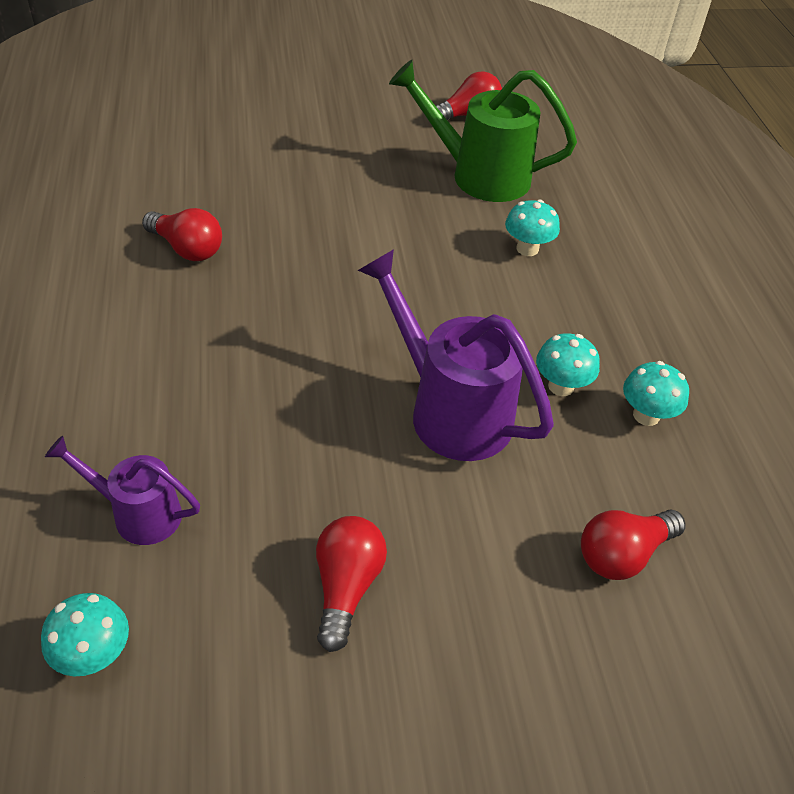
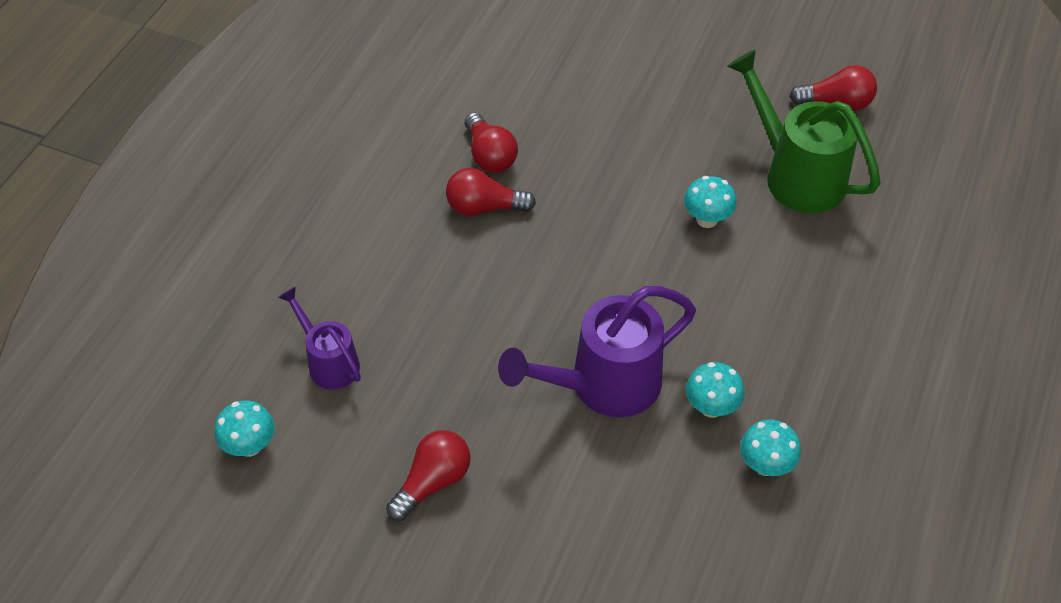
camera: 35 degrees right, 5 degrees up
(450, 409) = (603, 385): purple watering can -> purple watering can turned 105 degrees counterclockwise
(527, 249) = (783, 268): turquoise mushroom -> turquoise mushroom (707, 219)
(622, 554) = (651, 561): red light bulb -> red light bulb (484, 207)

